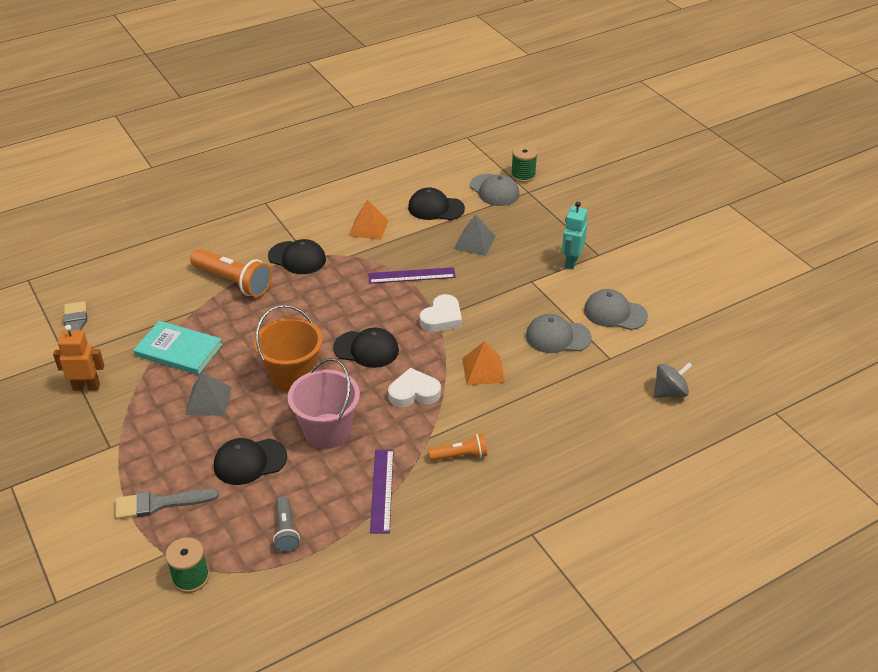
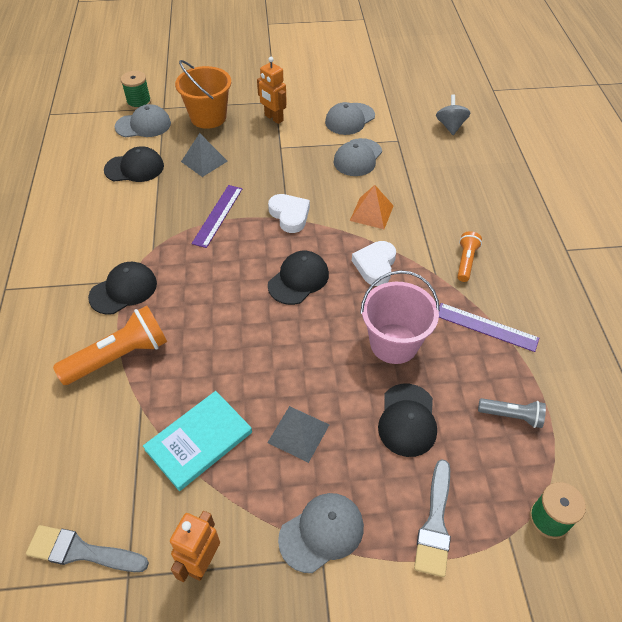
camera: 65 degrees left, 10 degrees up
(129, 440) = (321, 532): none -> grey cap
(293, 376) = (303, 348): orange bucket -> orange bucket (208, 117)
(368, 228) = (122, 221): orange pyramid -> none
(435, 208) = (134, 168): black cap -> black cap turned 135 degrees counterclockwise
(571, 262) = (273, 118): turquoise robot -> orange robot

